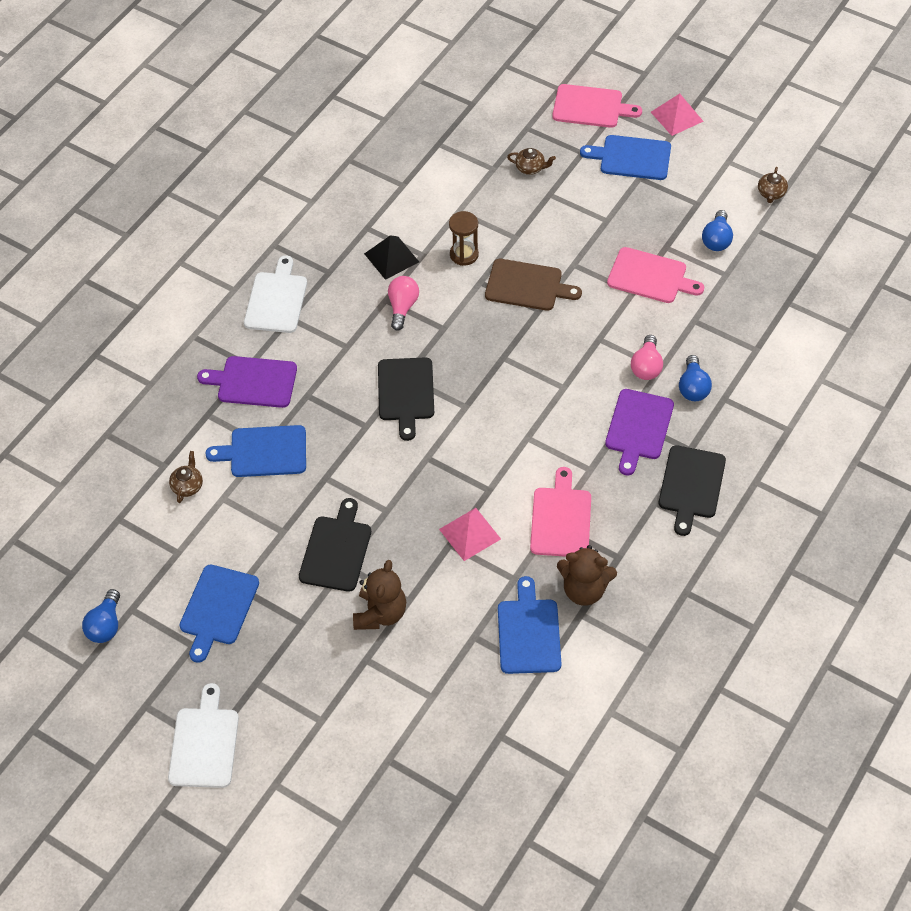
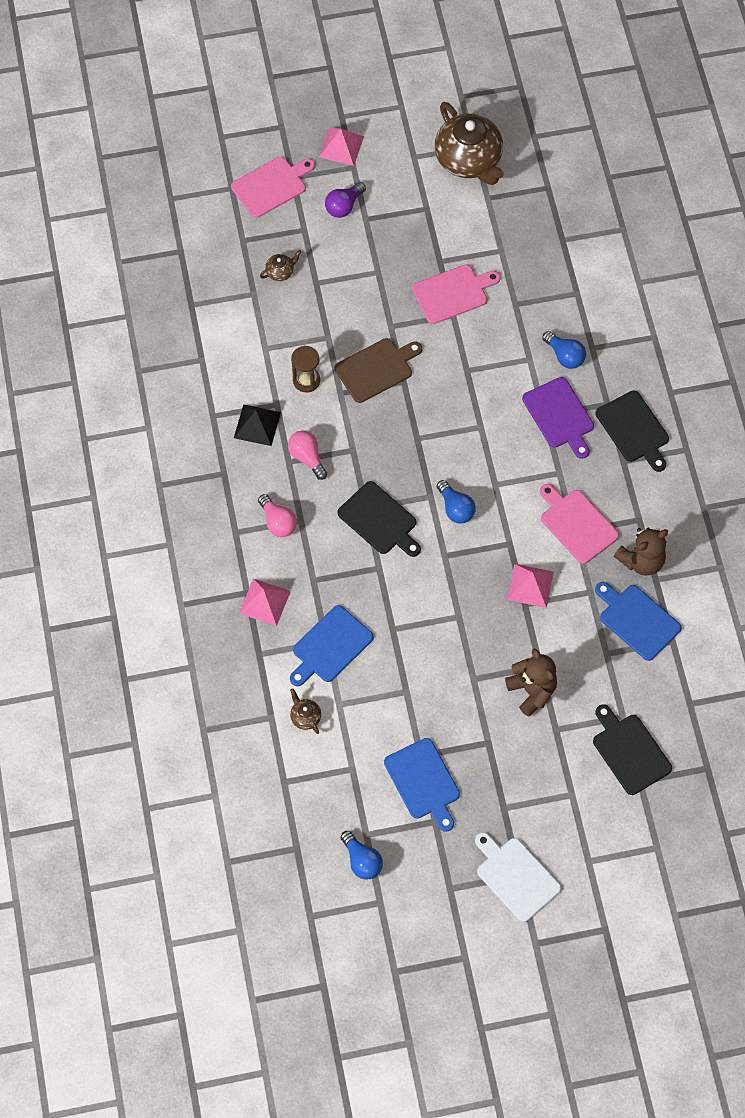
camera: 45 degrees left, 10 degrees up
(253, 382) = (264, 602): purple cutting board -> pink pyramid
(276, 300) = (210, 526): white cutting board -> none
(336, 550) = (456, 673): black cutting board -> black cutting board (630, 751)
(632, 157) = (344, 206): blue cutting board -> purple light bulb
(646, 366) = (519, 365): pink light bulb -> pink light bulb (278, 522)
(716, 239) = (468, 227): blue light bulb -> blue light bulb (455, 508)
(771, 193) = (469, 160): brown teapot -> brown teapot, size x2.45

